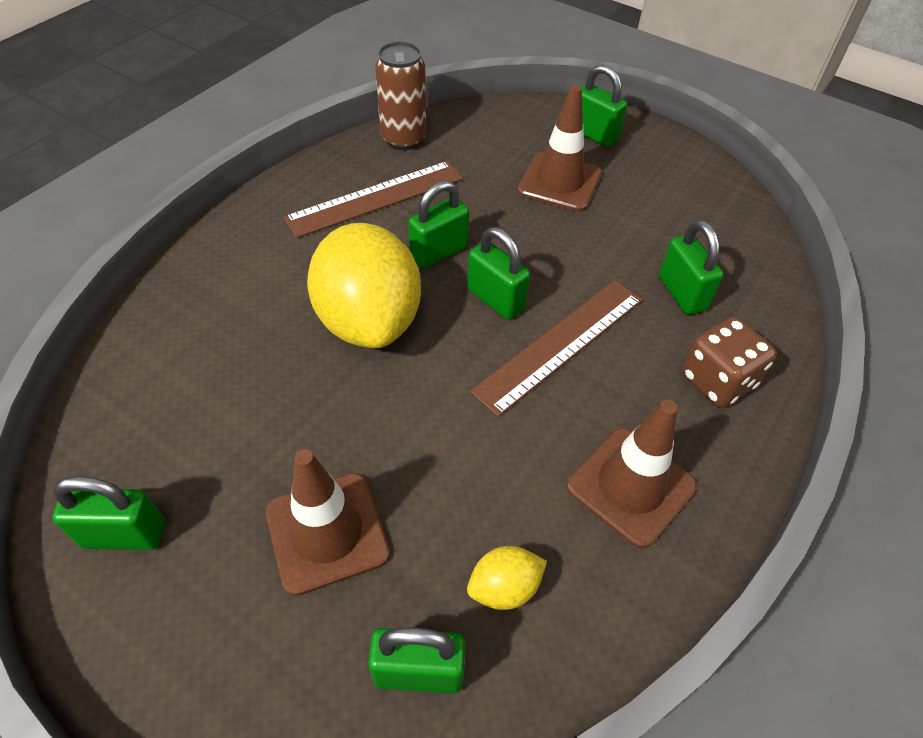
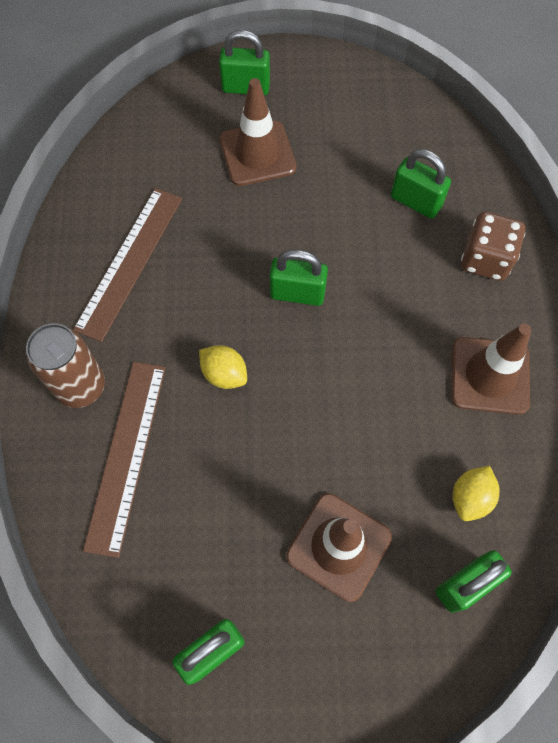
camera: 35 degrees left, 15 degrees up
(369, 320) = (224, 374): yellow lemon -> yellow lemon, size x0.43
(403, 139) = (98, 187): brown can -> brown can (81, 386)
(439, 252) = (222, 280): green padlock -> none
(560, 344) = (369, 300): brown ruler -> brown ruler (126, 455)

